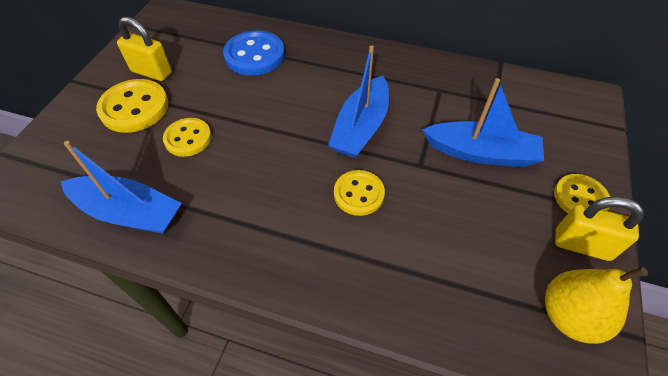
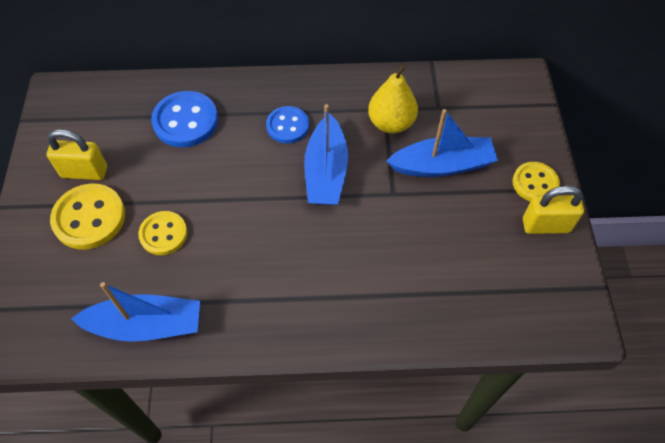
camera: 20 degrees left, 5 degrees up
(342, 81) = (287, 126): none -> blue button
(358, 194) = (349, 239): yellow button -> none
(569, 316) = (550, 288): yellow pear -> yellow pear (391, 123)

